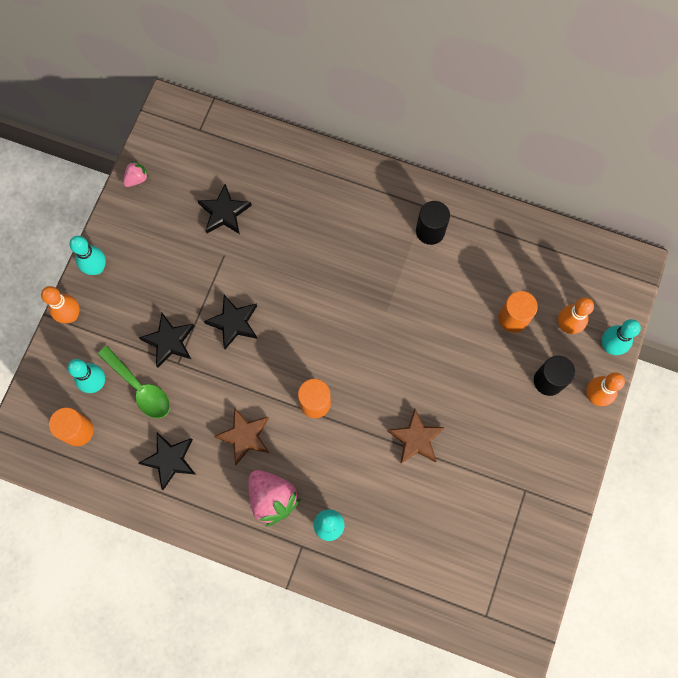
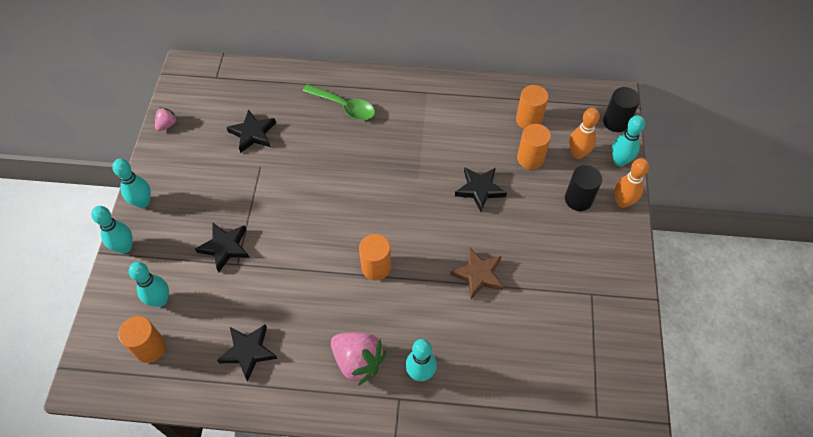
camera: 15 degrees left, 15 degrees down
(71, 315) = (125, 247): orange bowling pin -> turquoise bowling pin
(140, 388) = (205, 294): green spoon -> green spoon (344, 106)
(234, 323) = (282, 218): black star -> black star (480, 189)
(245, 436) = (317, 312): brown star -> none
(430, 231) = (437, 109): black cylinder -> black cylinder (616, 122)
(527, 270) = (528, 120): none -> orange cylinder

